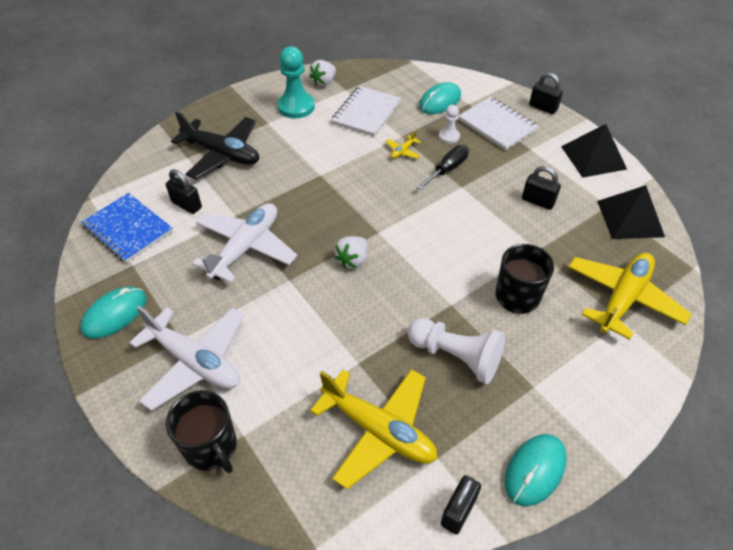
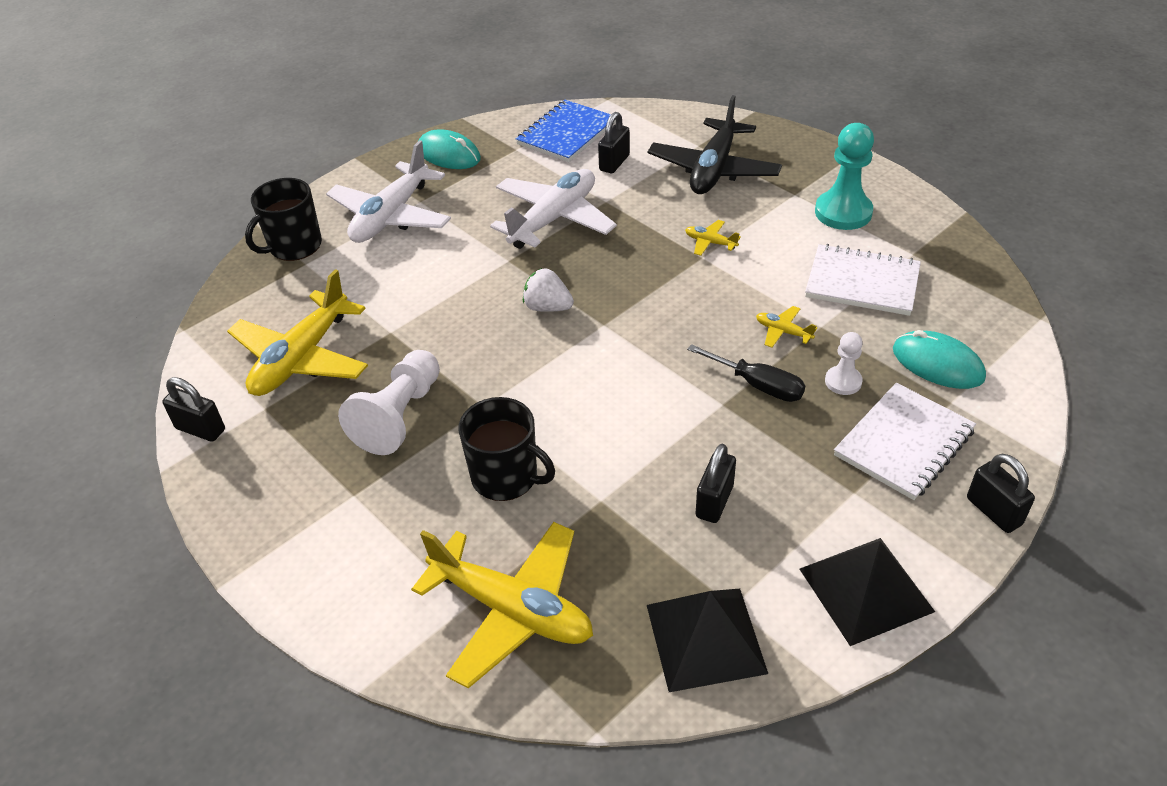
camera: 85 degrees right, 5 degrees down
(246, 248) = (554, 219): white plane -> white plane turned 75 degrees counterclockwise
(306, 168) = (710, 242): none -> yellow plane
(324, 82) = (919, 229): white strawberry -> none
(535, 470) = (238, 495): turquoise mouse -> none
(543, 108) = (993, 511): black padlock -> black padlock turned 60 degrees counterclockwise

